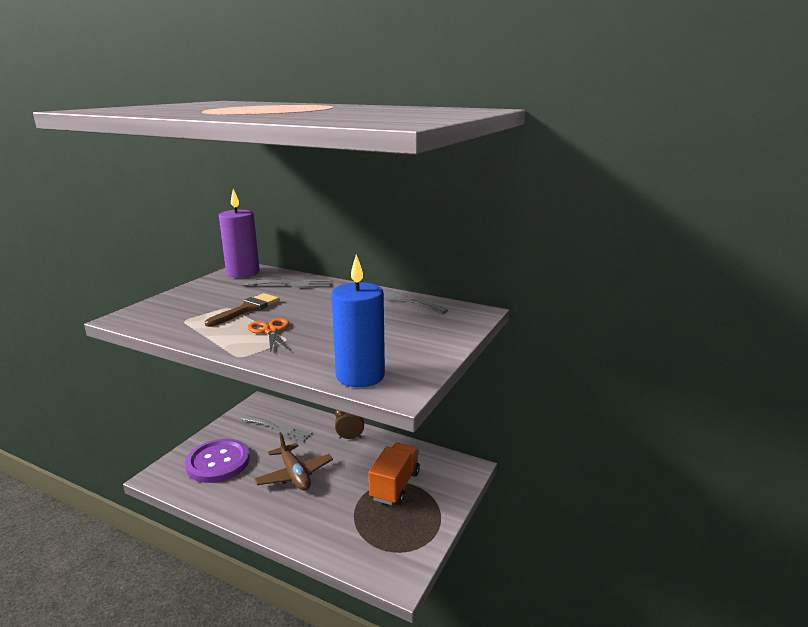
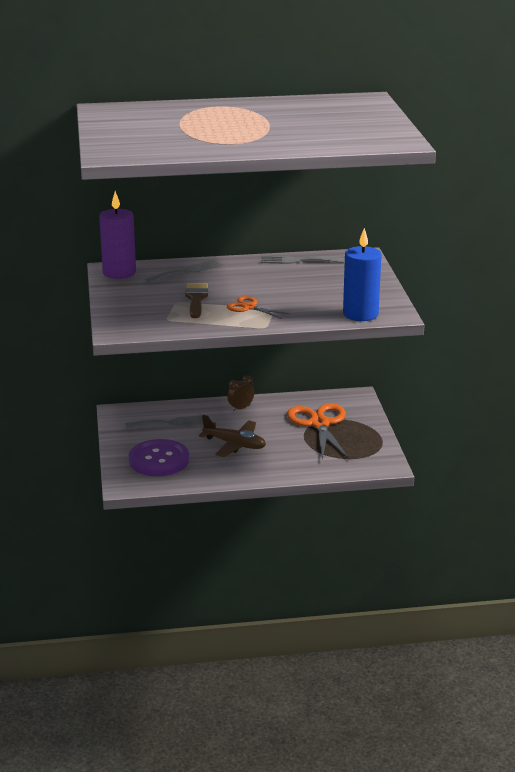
camera: 35 degrees left, 5 degrees up
(395, 486) = (319, 424): orange truck -> orange scissors

